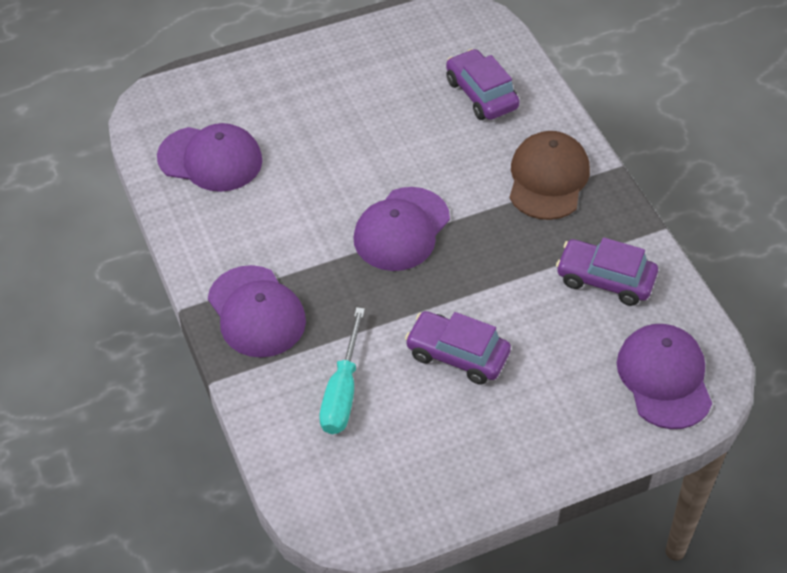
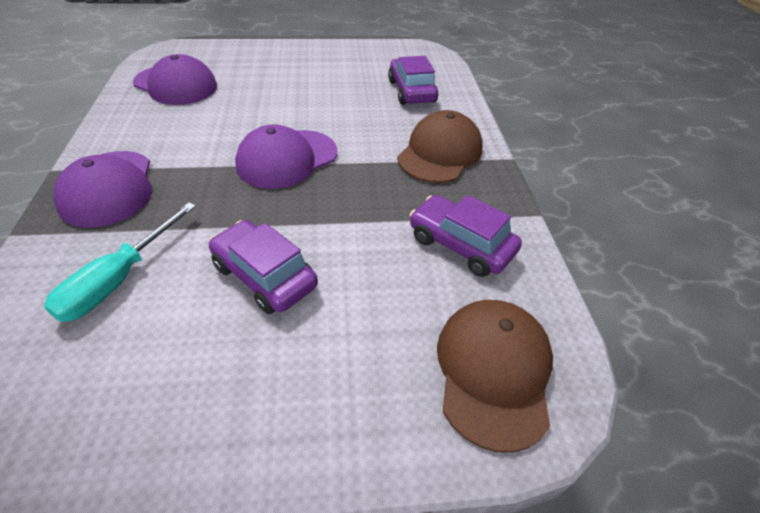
camera: 15 degrees right, 5 degrees down
(664, 378) = (493, 371): purple cap -> brown cap

